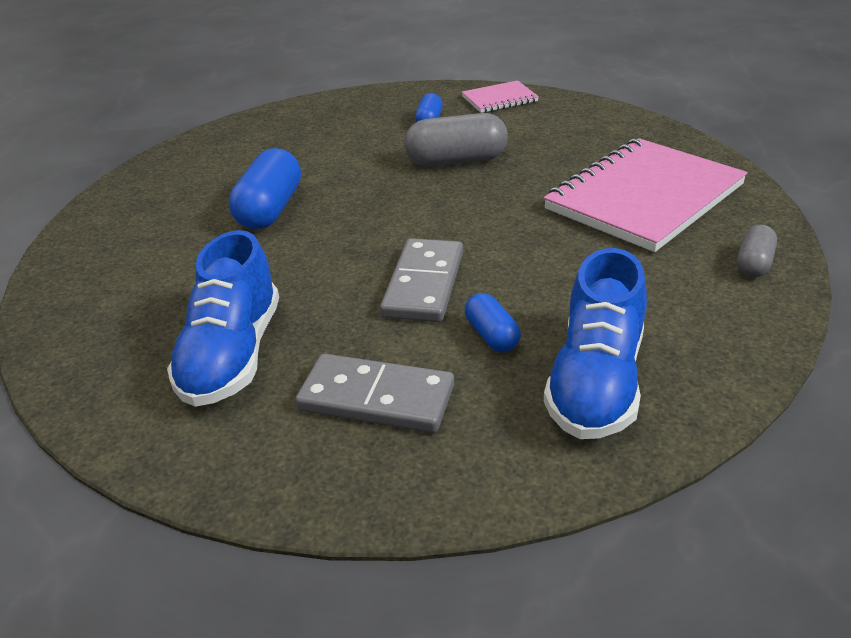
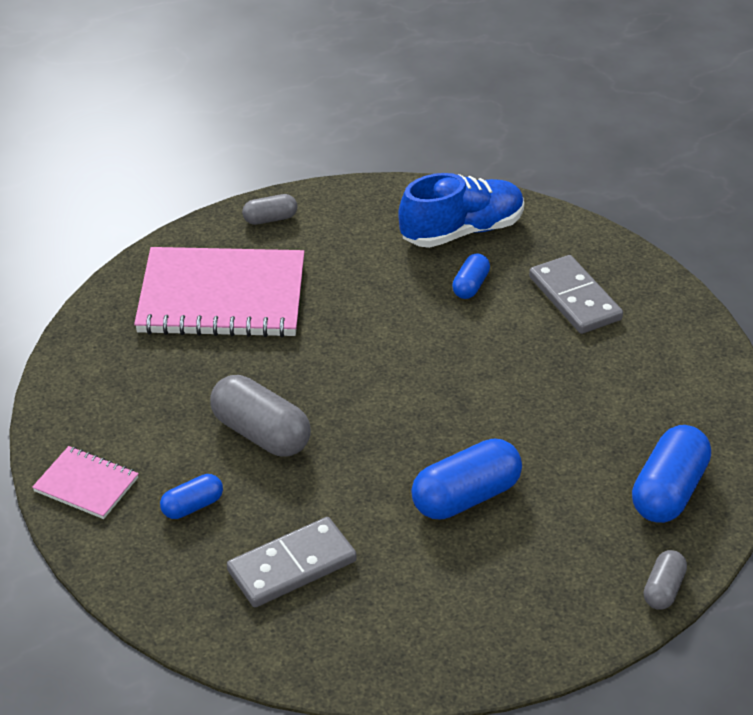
camera: 135 degrees left, 5 degrees up
(63, 245) = (663, 589): none -> grey capsule
(106, 299) = (668, 491): none -> blue capsule
(233, 355) = (623, 379): blue shoe -> none
(423, 284) = (457, 343): grey domino -> grey domino (292, 566)

